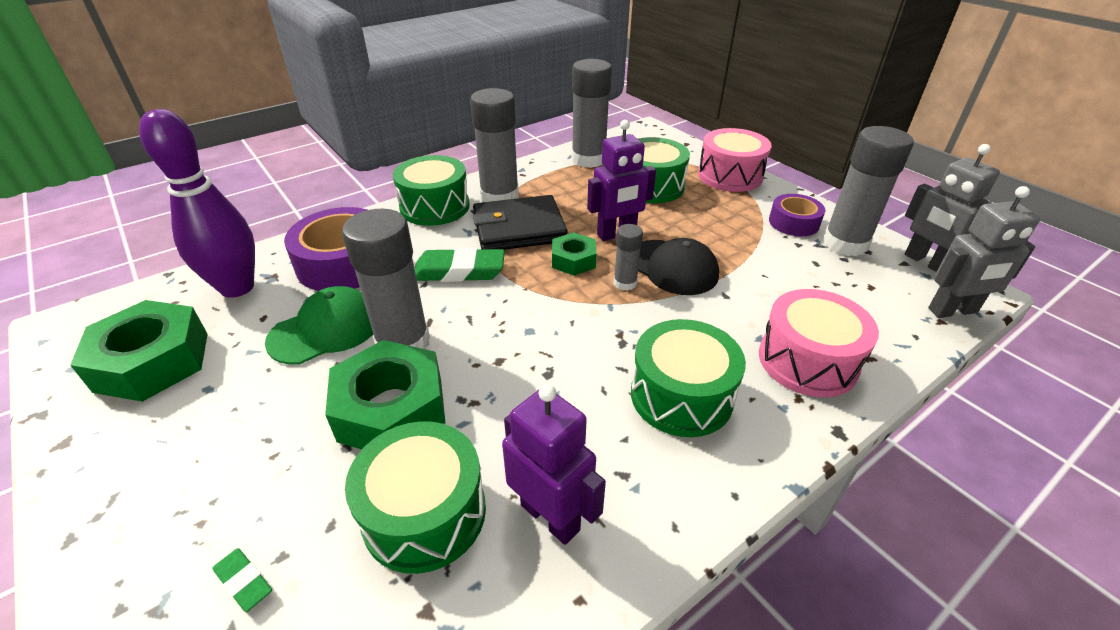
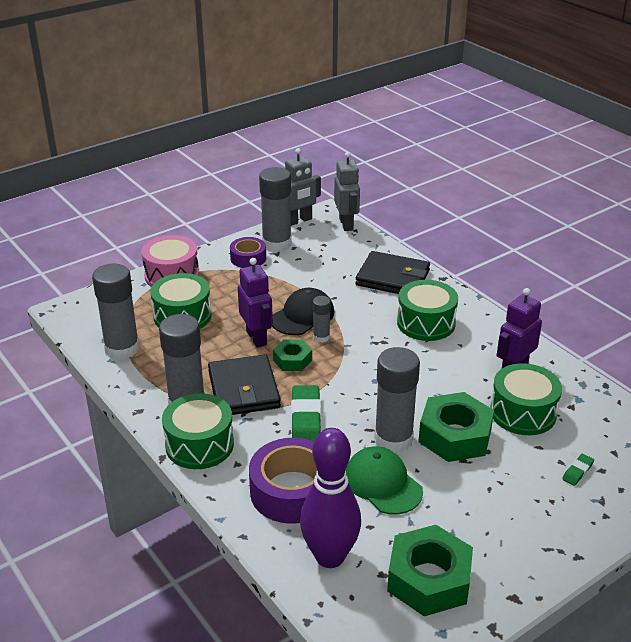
camera: 90 degrees left, 5 degrees down
(807, 361) = (392, 278): pink drum -> black wallet

